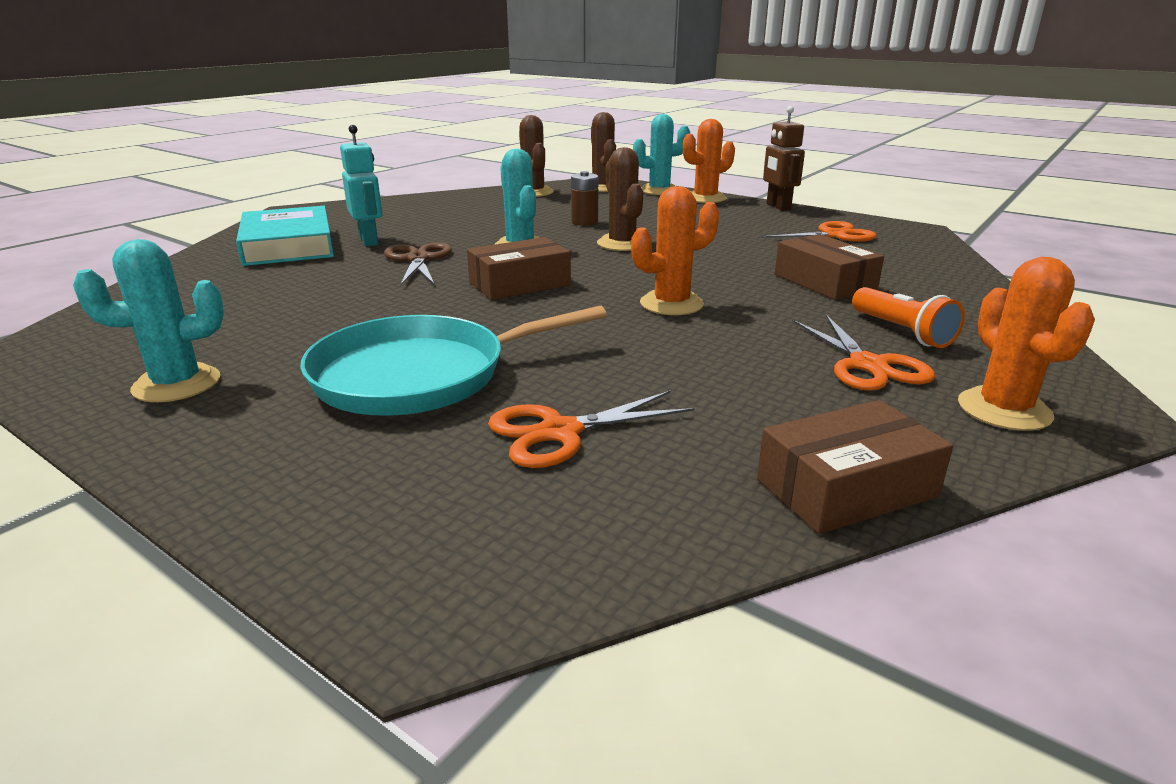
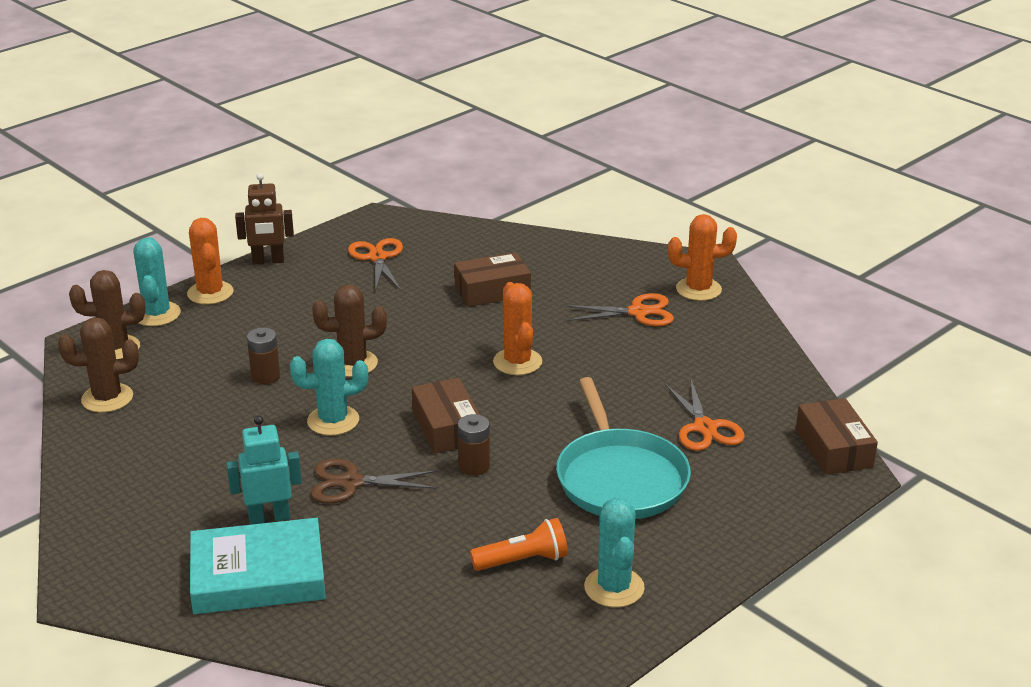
camera: 80 degrees left, 5 degrees up
(446, 300) = (474, 466): none -> brown battery
(846, 488) = (766, 353): brown box -> brown box (834, 448)
(902, 332) = (593, 287): orange flashlight -> orange flashlight (523, 561)

